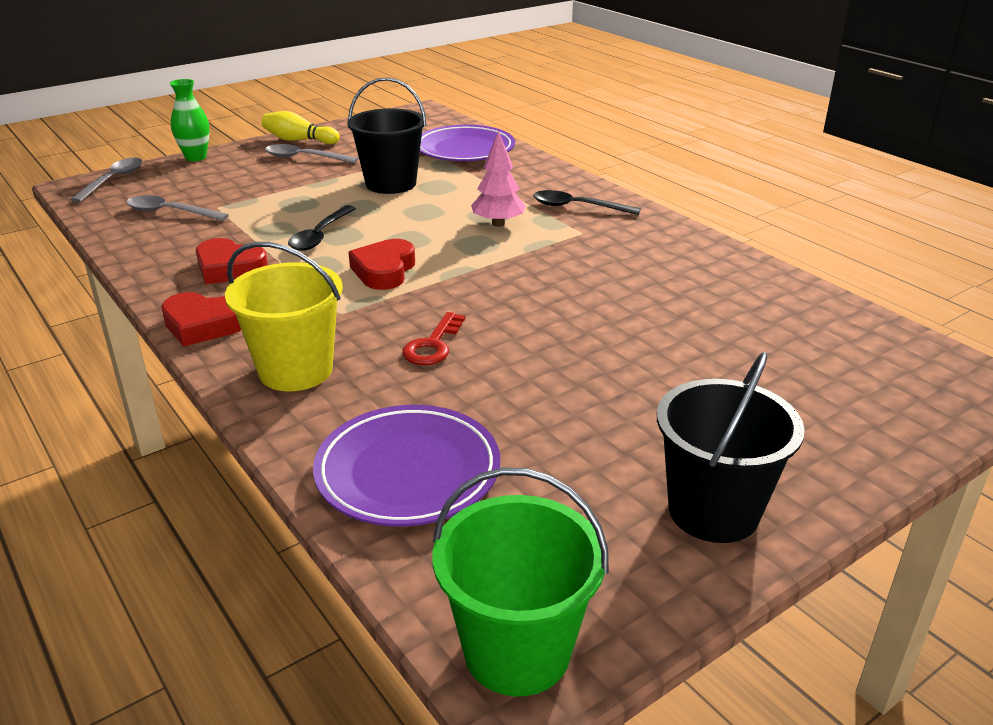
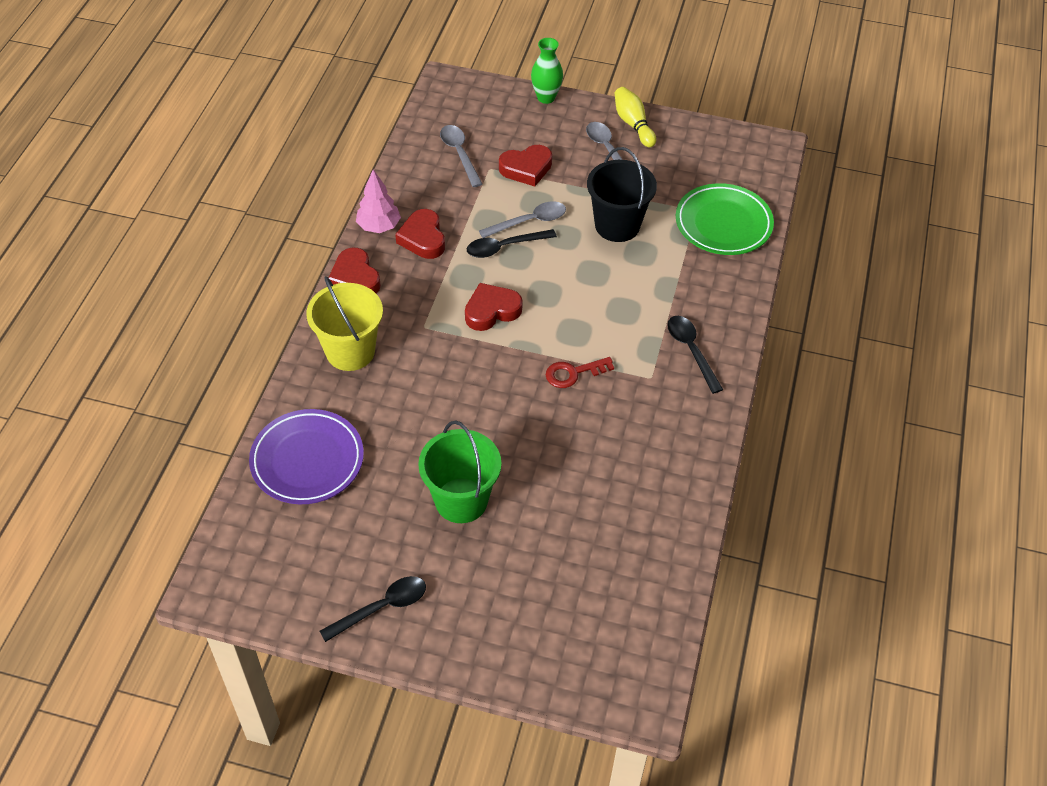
camera: 50 degrees right, 20 degrees up
(113, 180) = (471, 90): grey spoon -> grey spoon (529, 221)
(252, 193) = (526, 168): none -> red heart
(433, 345) = (429, 393): red key -> red key (573, 373)
(464, 150) = (723, 224): purple plate -> green plate
(498, 224) = (616, 324): pink tree -> pink tree (379, 226)
(517, 651) = (223, 579): green bucket -> green bucket (461, 500)
(713, 511) = (382, 607): black bucket -> black spoon

